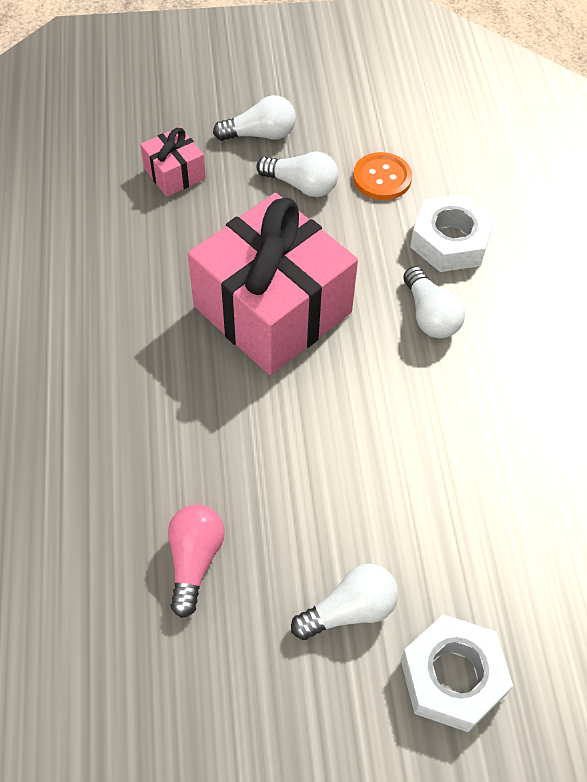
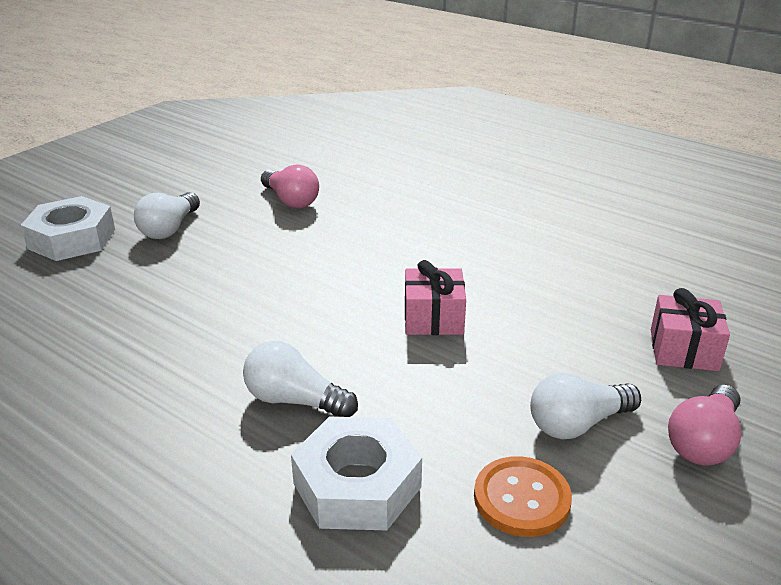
camera: 135 degrees right, 25 degrees down
(260, 134) = (703, 442): white light bulb -> pink light bulb
(272, 309) = (433, 318): pink gift -> pink gift, size x0.44

